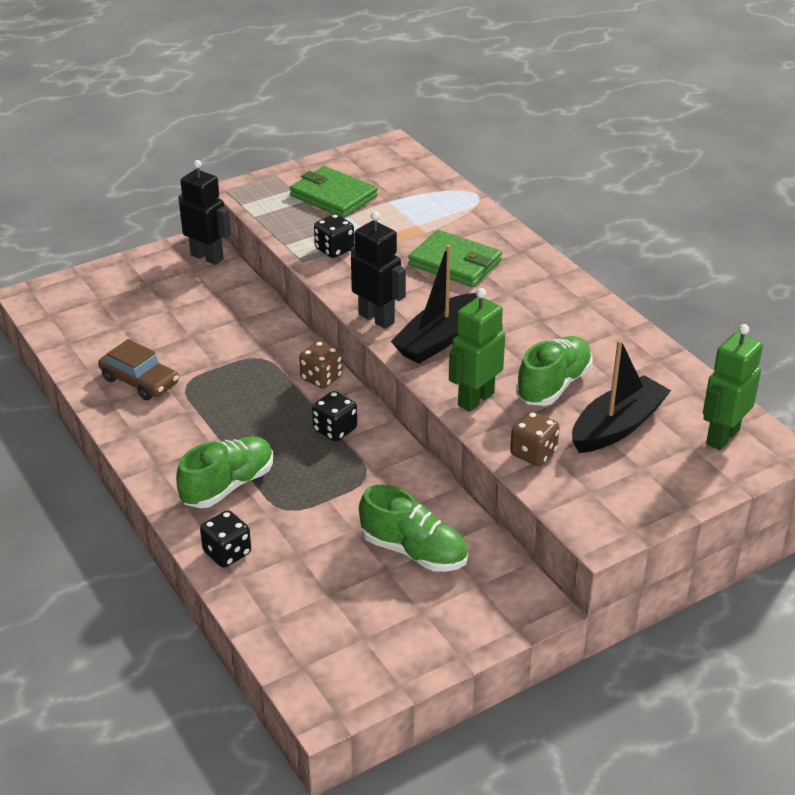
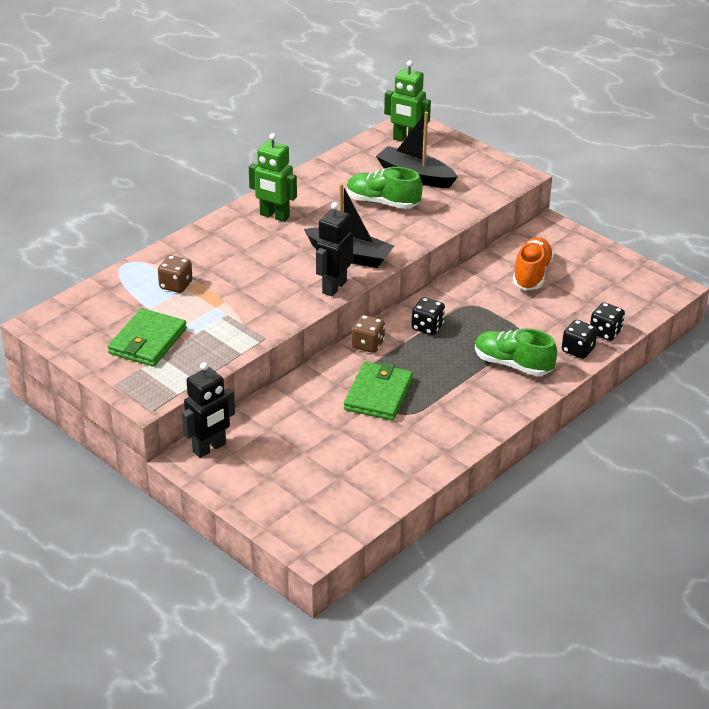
camera: 105 degrees left, 0 degrees up
(140, 381) = (413, 441): brown car -> none
(207, 257) = (209, 448): black robot -> black robot turned 150 degrees counterclockwise
(334, 249) = (240, 325): black dice -> black dice (605, 332)
(414, 551) = (531, 274): green shoe -> orange shoe
(455, 263) = (240, 261): green wallet -> green wallet (378, 394)
(475, 399) = (413, 231): green robot -> green robot (274, 216)
(533, 453) = (458, 204): brown dice -> brown dice (176, 285)

